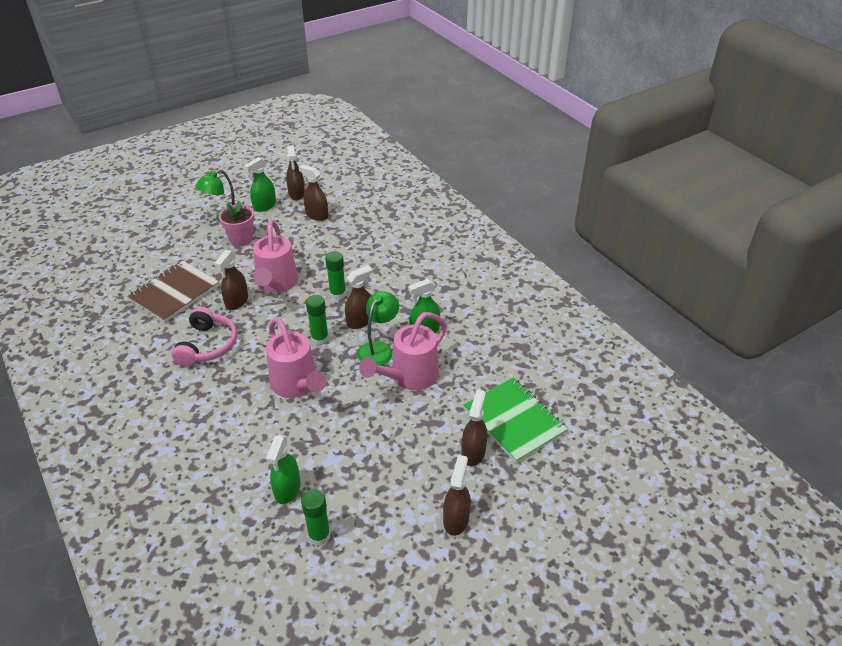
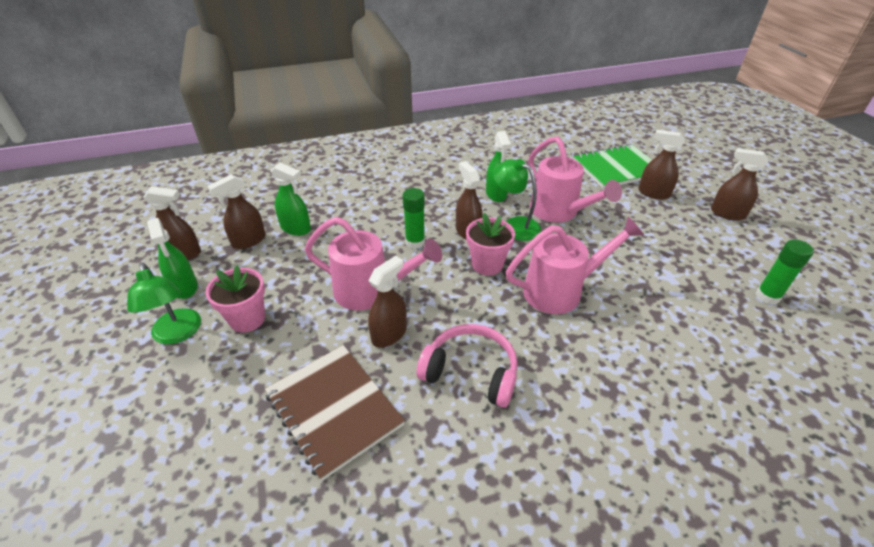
camera: 75 degrees left, 0 degrees up
(236, 302) = (389, 334): brown spray bottle -> brown spray bottle turned 90 degrees counterclockwise
(287, 489) = (714, 314): green spray bottle -> green spray bottle (296, 228)
(320, 338) = (487, 264): green glue stick -> pink flower pot

